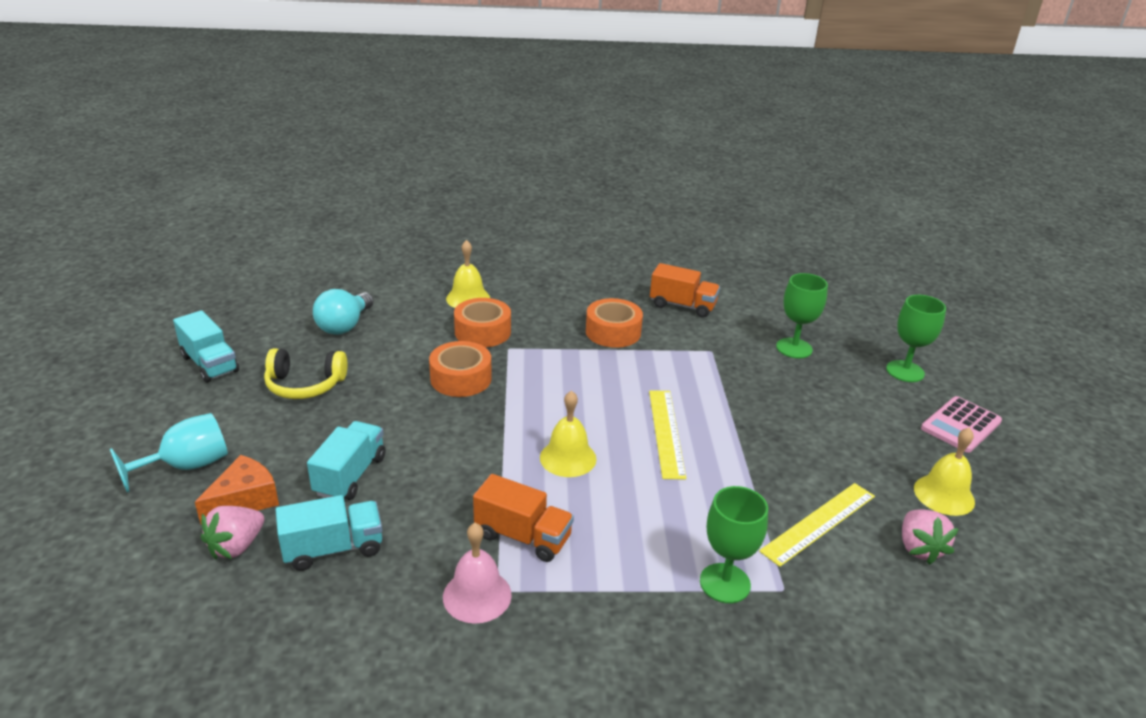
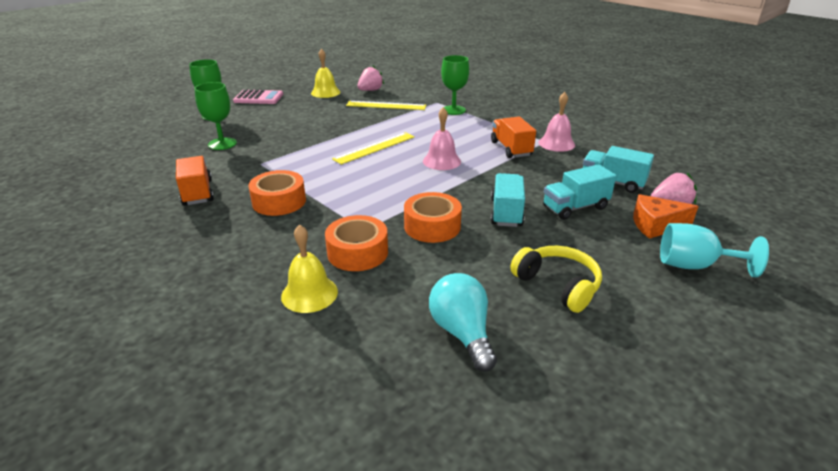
camera: 130 degrees left, 0 degrees up
(210, 364) = (643, 364): turquoise truck -> turquoise truck (506, 212)
(344, 326) = (462, 333): turquoise light bulb -> turquoise light bulb turned 90 degrees counterclockwise
(568, 458) = (441, 161): yellow bell -> pink bell

